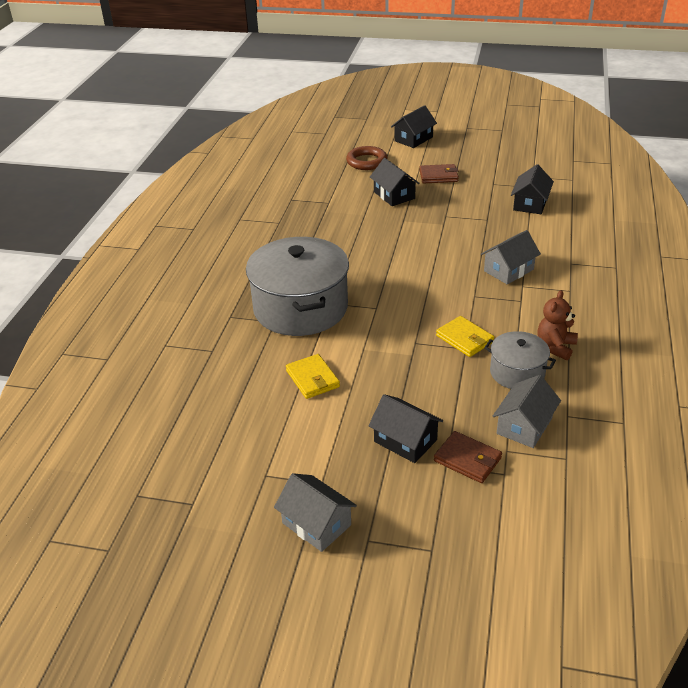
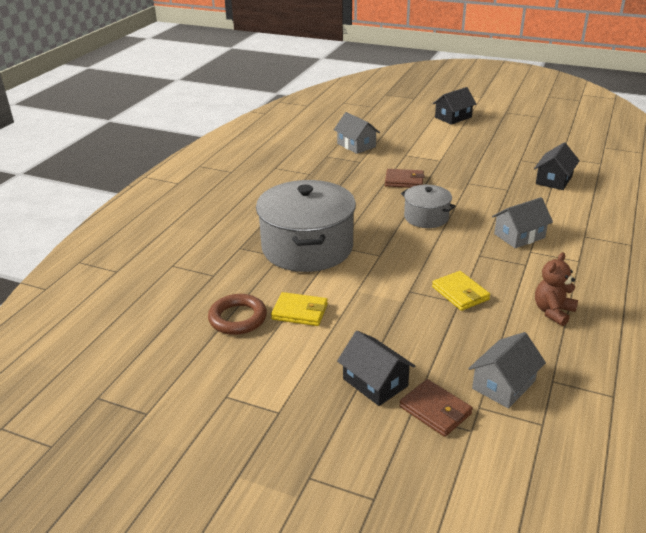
camera: 10 degrees right, 5 degrees down
(312, 379) = (300, 312): yellow wallet -> yellow wallet turned 60 degrees counterclockwise
(316, 524) = (261, 452): grey house -> grey house (356, 145)
(366, 161) = (404, 132): brown ring -> brown ring (238, 318)
(394, 195) = (423, 161): black house -> none
(438, 176) = (469, 149): brown wallet -> brown wallet (404, 181)
(517, 372) = (507, 331): grey pot -> grey pot (426, 217)

